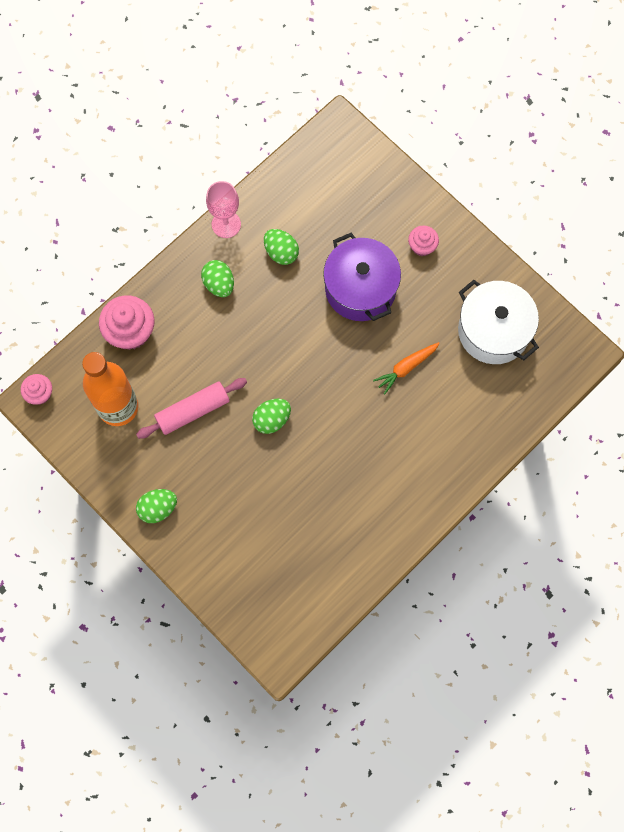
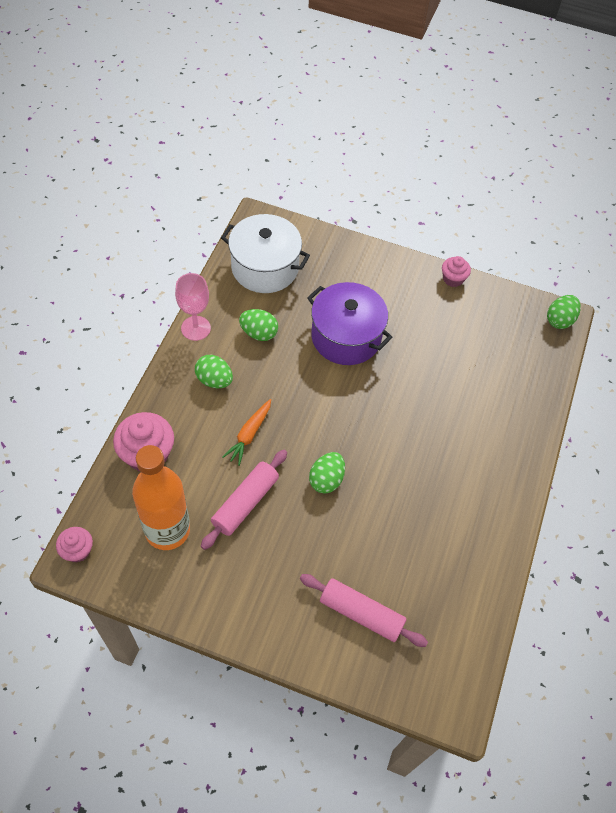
camera: 30 degrees left, 15 degrees down
(158, 508) = (256, 613): green egg -> green egg (559, 320)
(242, 547) = (361, 613): none -> pink rolling pin
(406, 368) = (423, 386): orange carrot -> orange carrot (249, 434)
(422, 246) = (380, 285): pink cupcake -> pink cupcake (453, 279)
(493, 331) = (479, 328): white pot -> white pot (265, 267)

